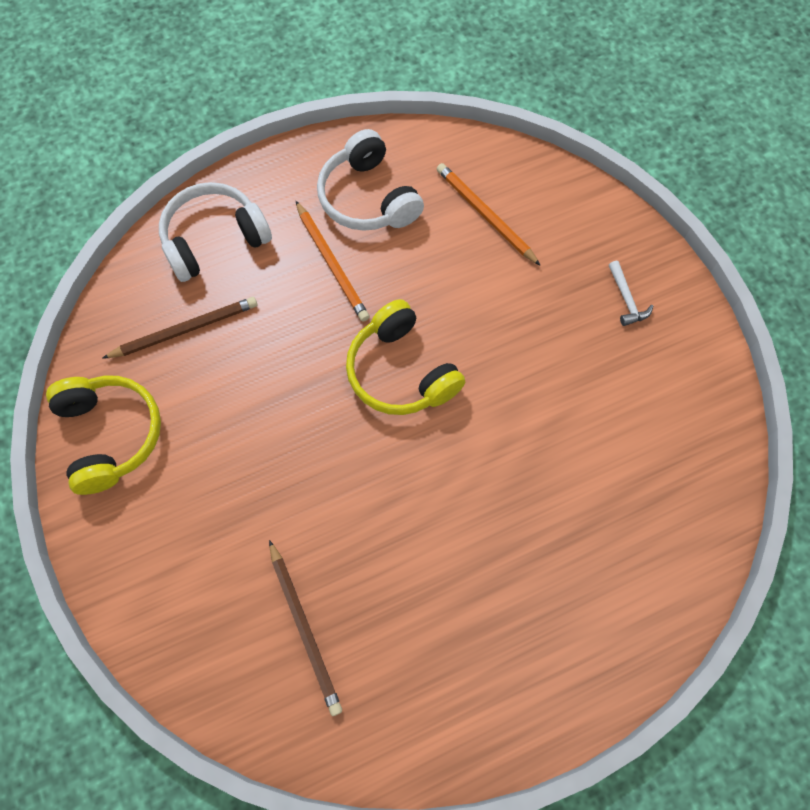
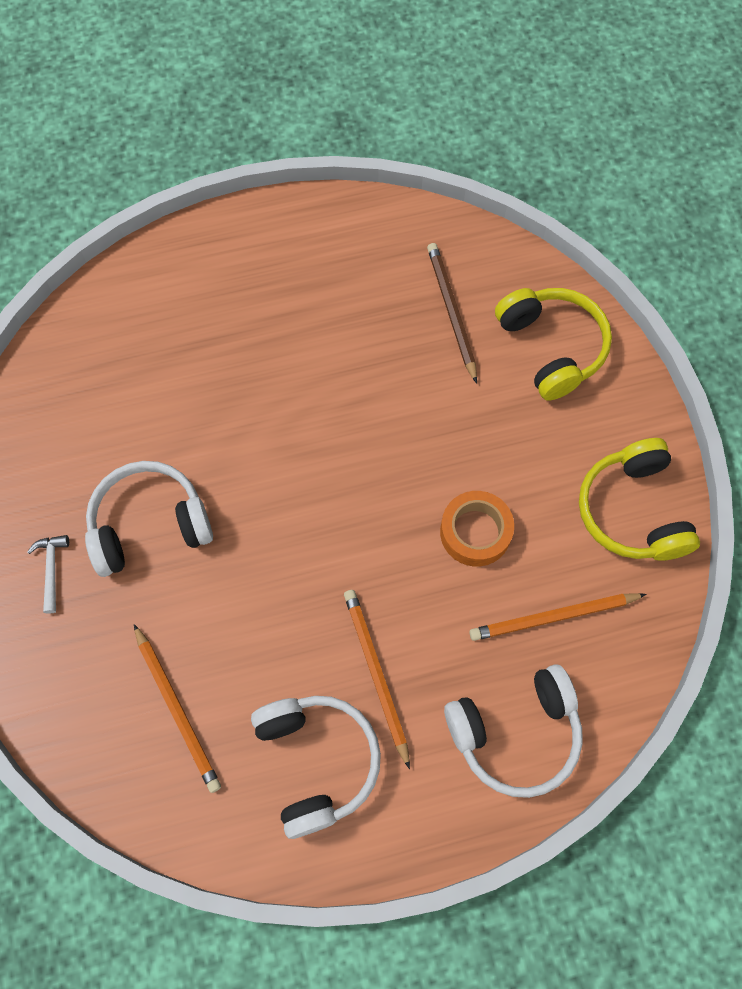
camera: 170 degrees left, 0 degrees up
(185, 329) = (553, 617): brown pencil -> orange pencil
(259, 391) = (475, 532): none -> orange tape
(401, 371) = (321, 528): yellow headphones -> yellow headphones (551, 348)
(556, 349) = (149, 525): none -> white headphones

